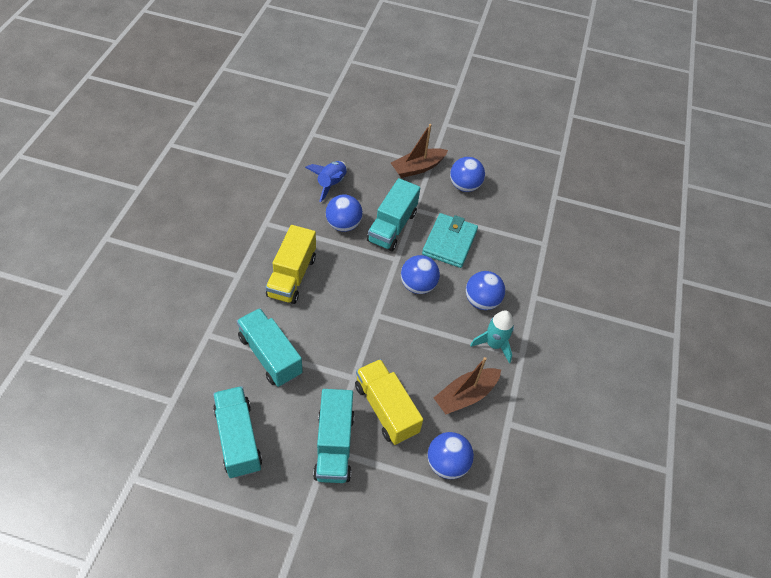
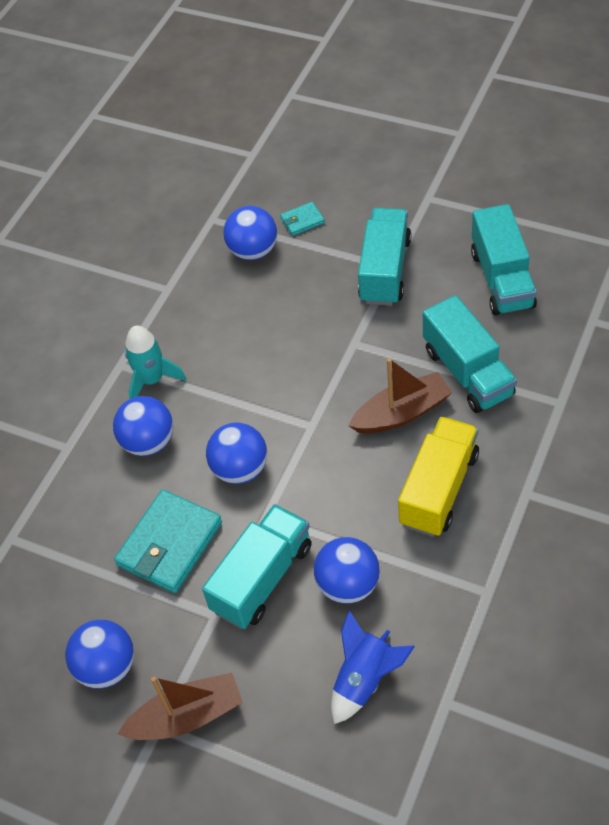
camera: 160 degrees left, 0 degrees up
(386, 409) = (316, 306): yellow truck -> none
(410, 499) = (302, 221): none -> turquoise wallet
(465, 395) = (211, 319): brown boat -> brown boat (402, 413)

